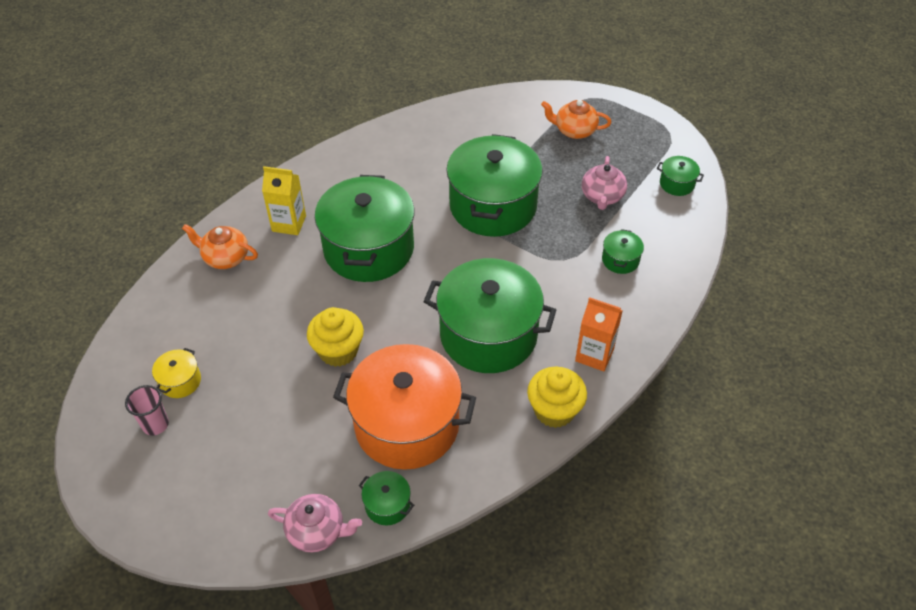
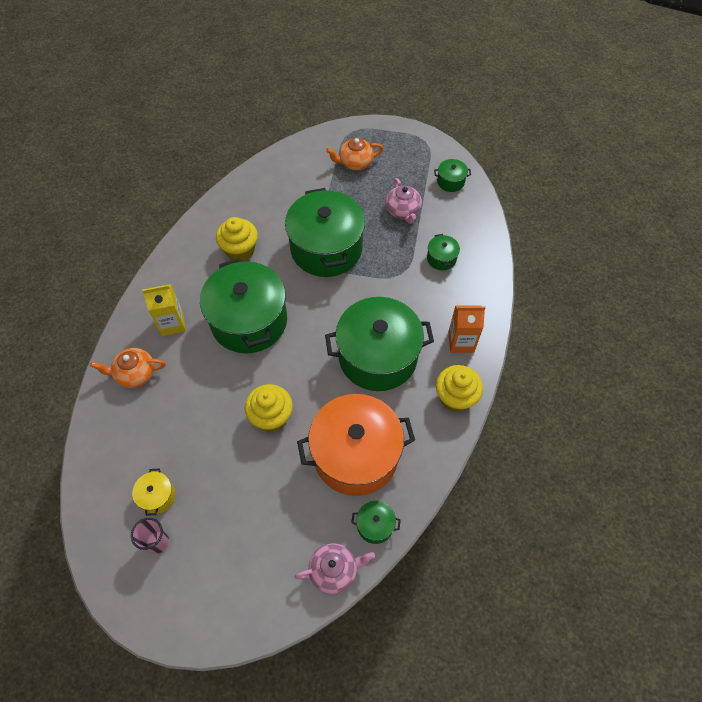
camera: 25 degrees left, 10 degrees up
(398, 177) = (240, 250): none -> yellow cupcake

